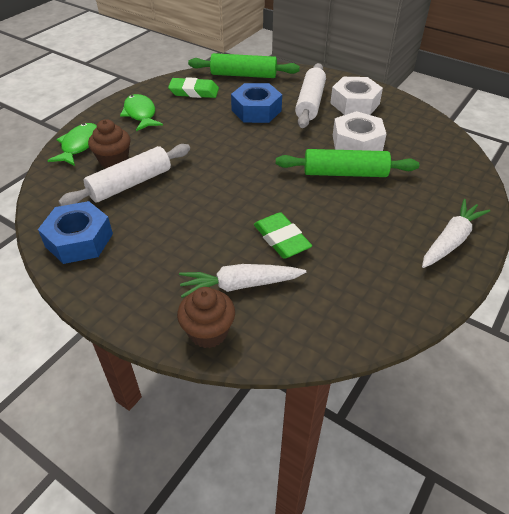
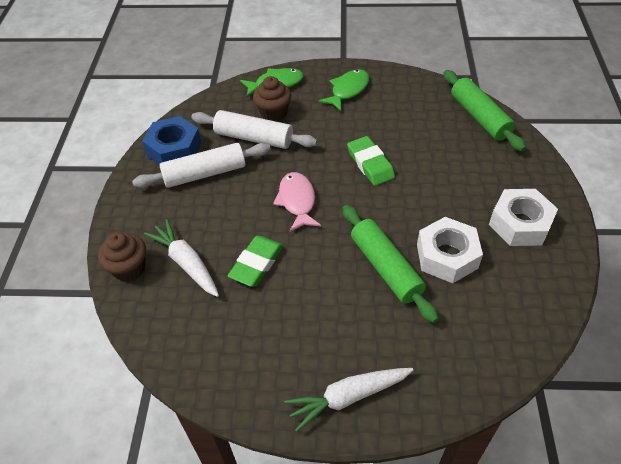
camera: 60 degrees right, 5 degrees up
(194, 92) = (414, 101): green eraser -> green eraser (370, 164)
(234, 189) = (297, 201): none -> pink fish
(256, 110) = (427, 156): blue nut -> none
(310, 103) = (482, 188): white rolling pin -> white rolling pin (205, 173)
(451, 240) = (348, 397): white carrot -> white carrot turned 150 degrees clockwise

